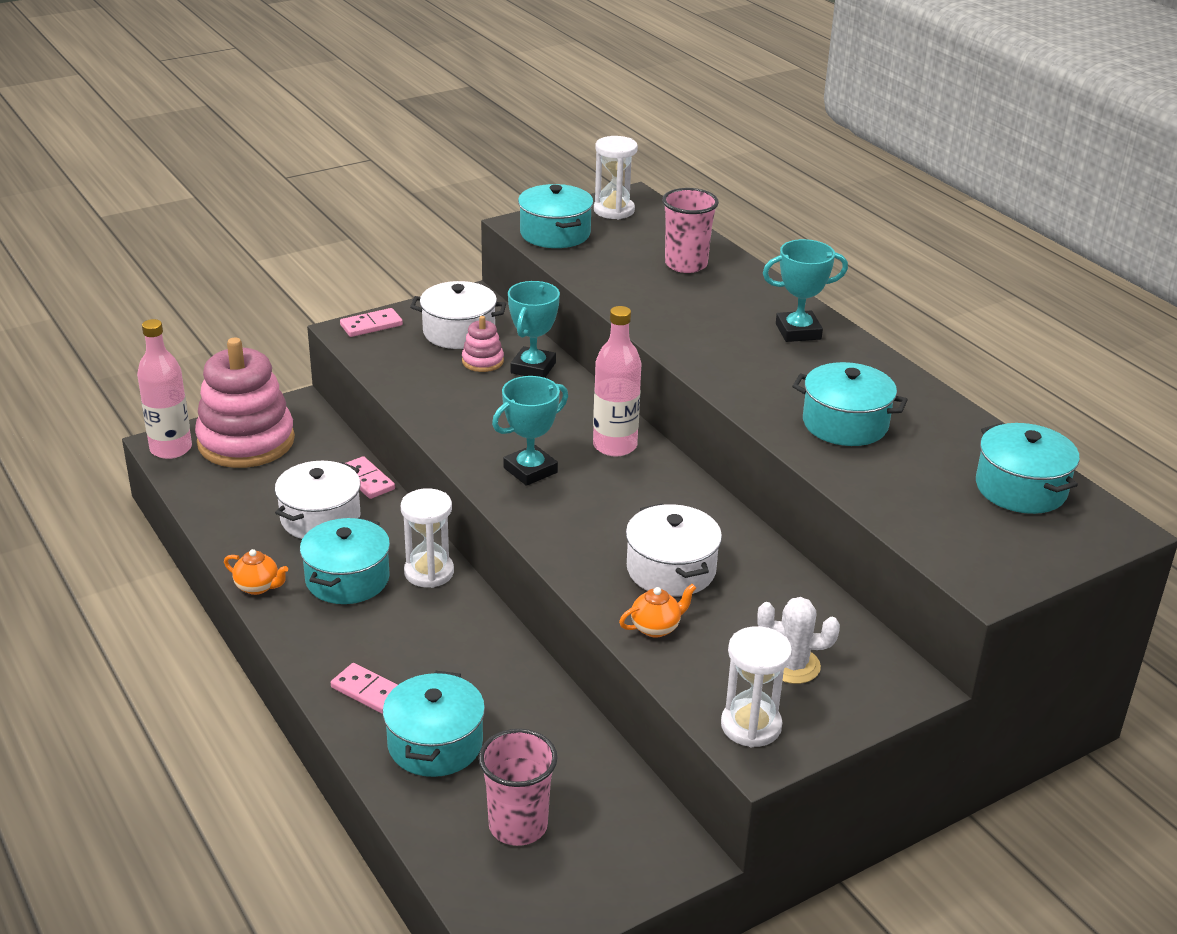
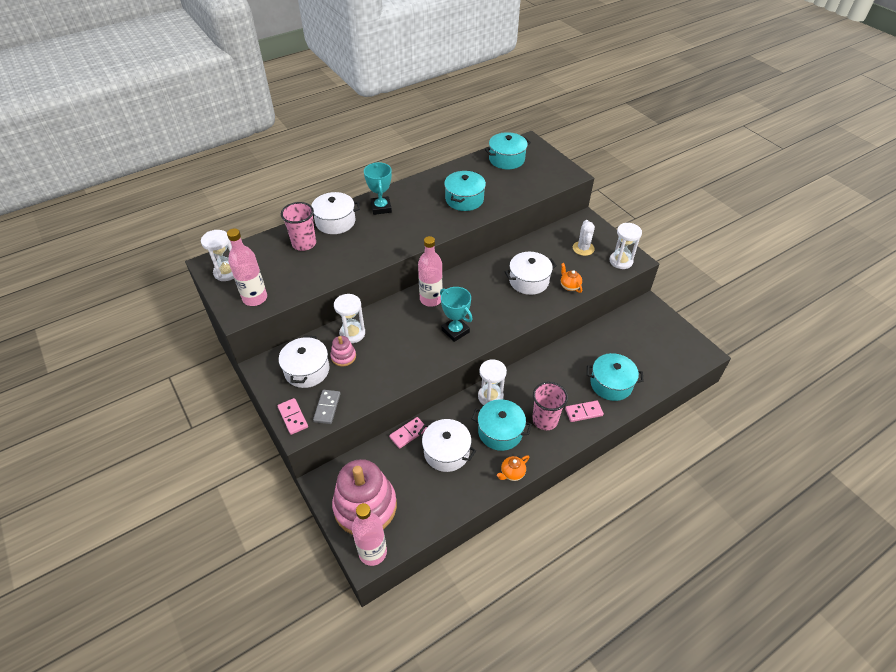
camera: 90 degrees left, 15 degrees up
(258, 587) = (512, 473): orange teapot -> orange teapot turned 150 degrees counterclockwise
(369, 692) = (583, 412): pink domino -> pink domino turned 45 degrees clockwise
(382, 351) = (327, 407): none -> grey domino
(518, 825) = (649, 353): pink cup -> pink cup (545, 420)
(533, 368) = (352, 333): turquoise trophy -> white hourglass
(555, 233) = (255, 298): turquoise pot -> pink bottle
(749, 289) = (335, 222): none -> white pot

